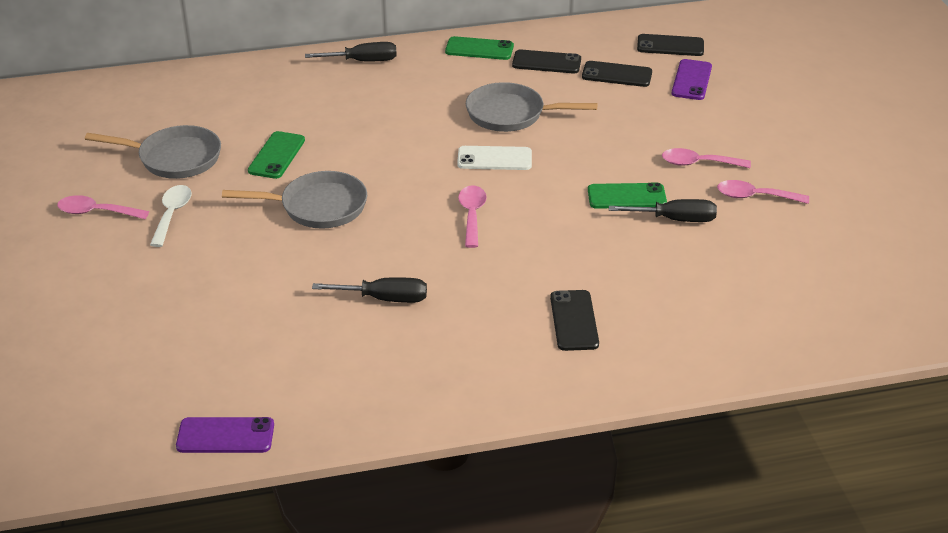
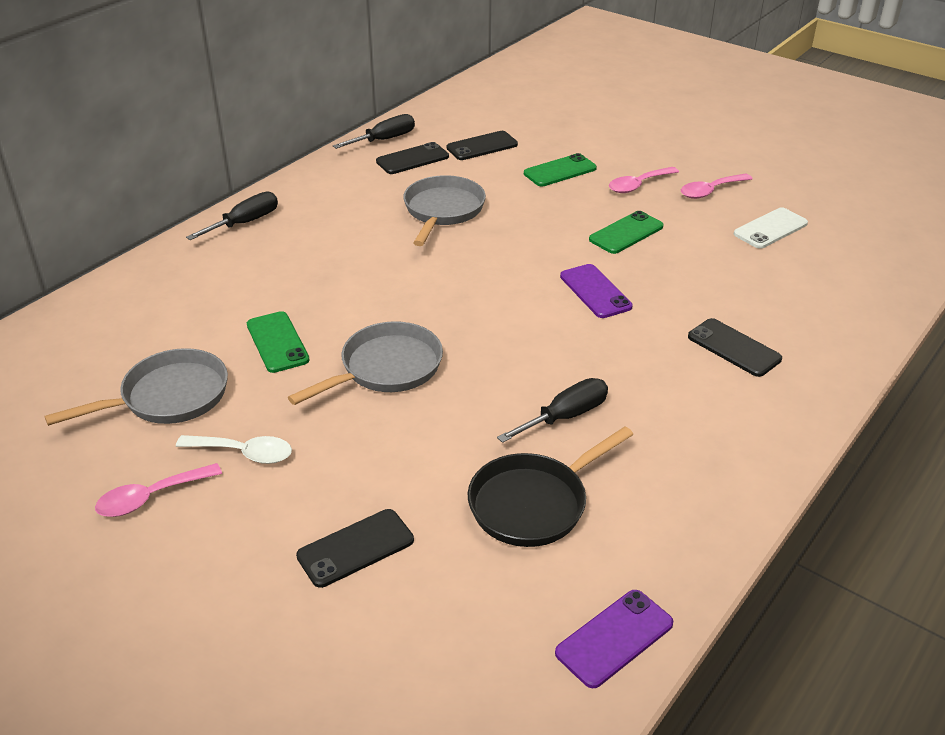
camera: 40 degrees left, 0 degrees up
(172, 214) = (244, 453): white spoon -> white spoon turned 135 degrees clockwise
(289, 337) = (533, 503): none -> black pan
(472, 215) = (531, 306): pink spoon -> none
(479, 49) = (339, 171): green phone -> green phone (560, 171)
(494, 159) = (482, 252): white phone -> white phone (770, 229)
(511, 114) = (443, 211): grey pan -> grey pan turned 135 degrees clockwise
(670, 46) = (490, 110): black phone -> black phone (355, 548)
(675, 219) = (685, 233): black screwdriver -> black screwdriver (384, 140)
(691, 80) = (543, 128): purple phone -> purple phone (595, 291)

